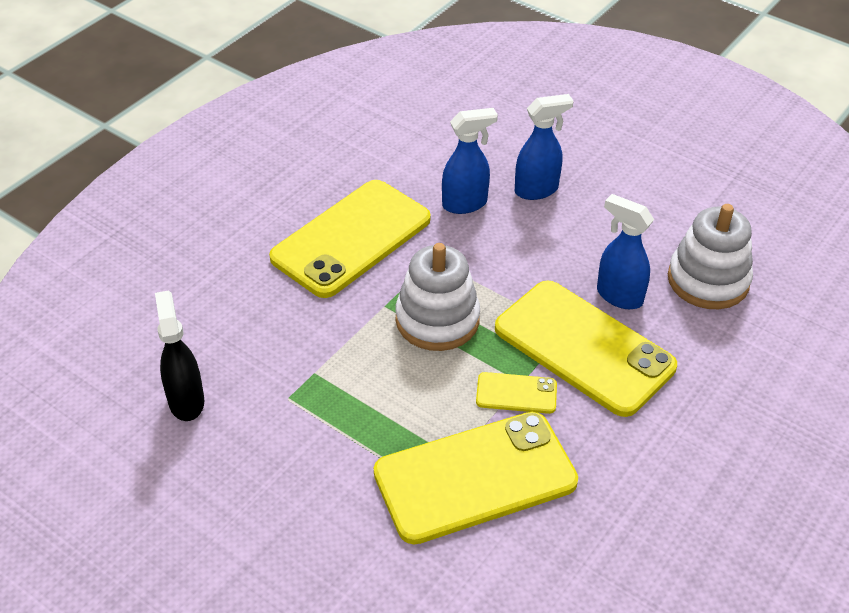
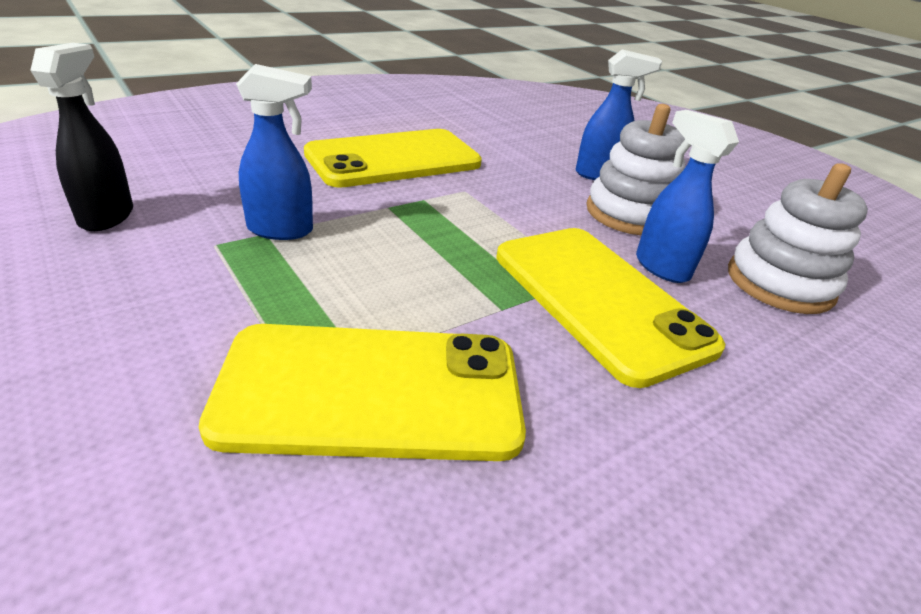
camera: 15 degrees right, 10 degrees down
(437, 320) = (436, 231): white stacking toy -> white stacking toy (629, 214)
(465, 204) = (521, 166): blue spray bottle -> blue spray bottle (281, 230)
(516, 393) = (488, 317): yellow phone -> none

